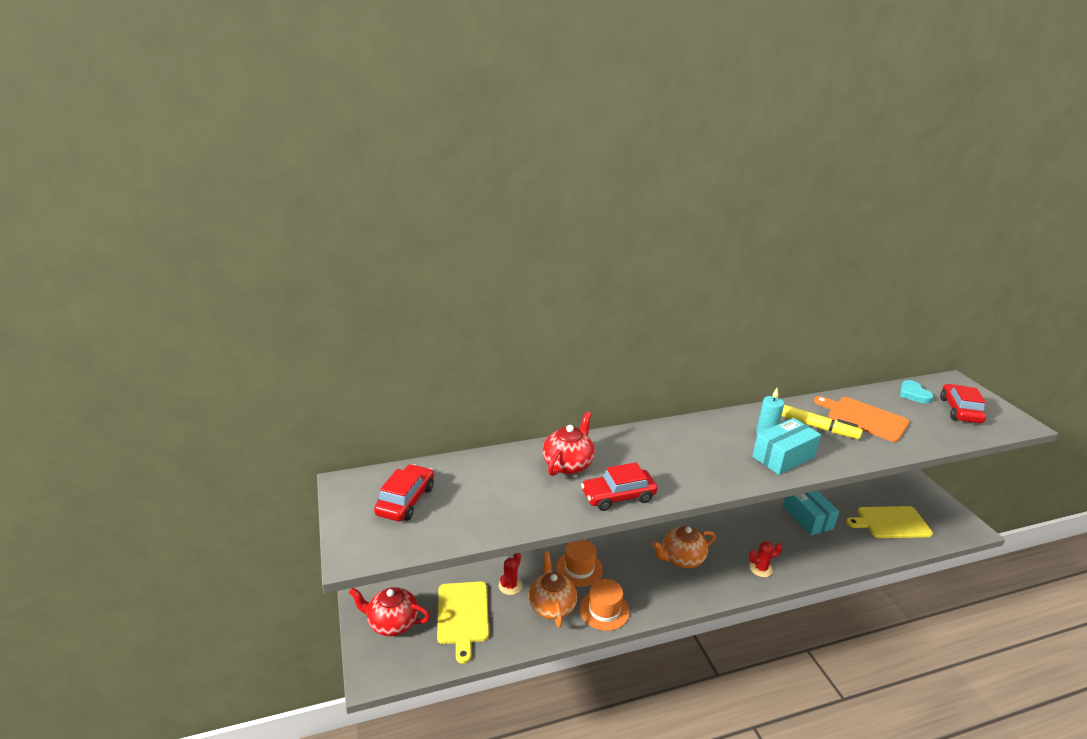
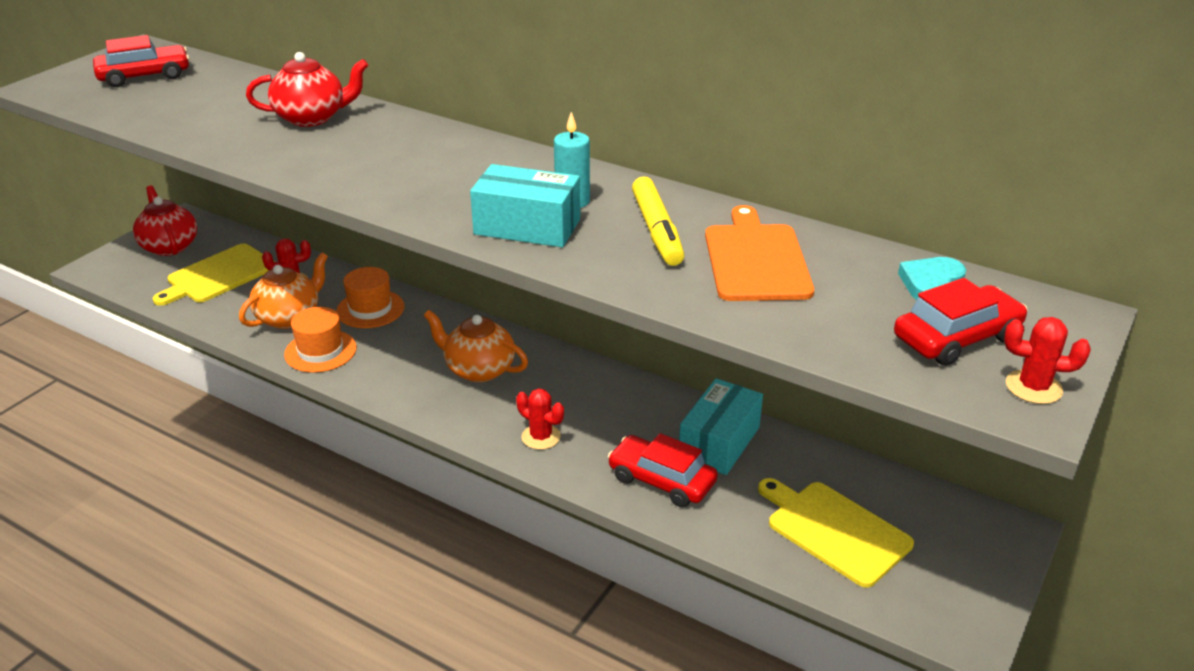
camera: 50 degrees right, 5 degrees up
(618, 496) = (283, 159): red car -> red car (661, 480)
(1004, 415) = (1033, 387): none -> red cactus

